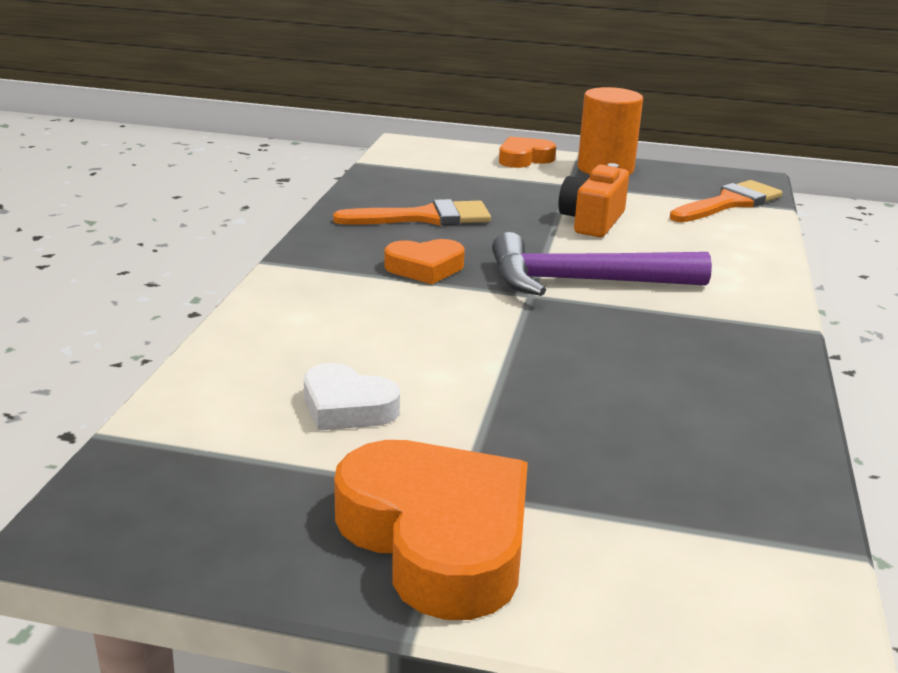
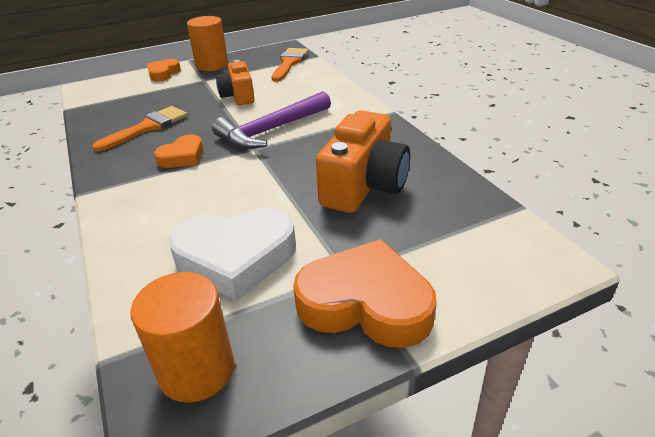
camera: 35 degrees left, 10 degrees up
(169, 493) = (196, 369): none -> orange cylinder
(347, 407) = (236, 258): white heart -> white heart, size x1.83
(626, 406) = (364, 186): none -> orange camera

